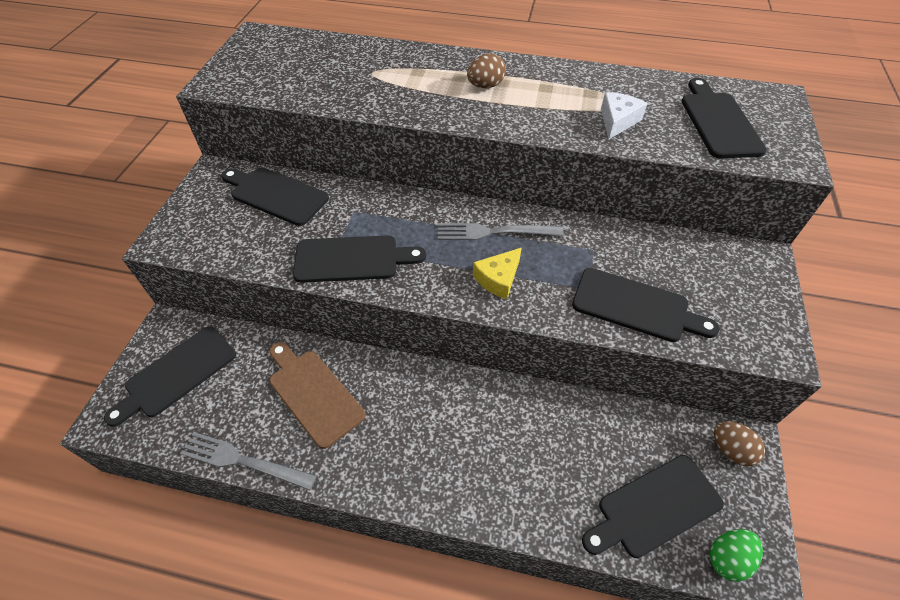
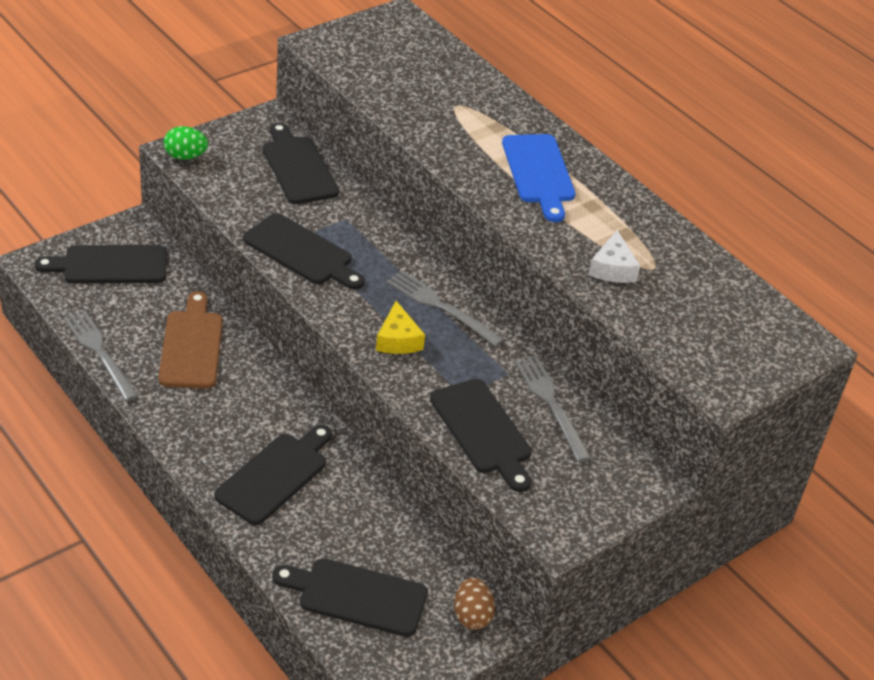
camera: 35 degrees right, 10 degrees down
(485, 86) = (539, 173): brown egg -> blue cutting board
(498, 279) = (398, 339): yellow cheese -> yellow cheese turned 90 degrees counterclockwise
(617, 121) = (612, 268): white cheese -> white cheese turned 120 degrees clockwise
(644, 251) = (551, 403): none -> grey fork
(718, 122) = (707, 325): black cutting board -> black cutting board (275, 475)
(727, 558) = (370, 661): green egg -> green egg (185, 156)

